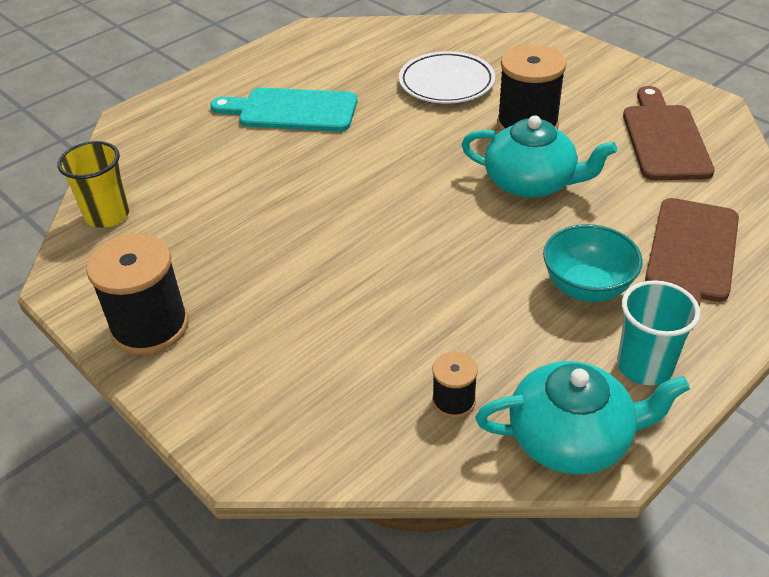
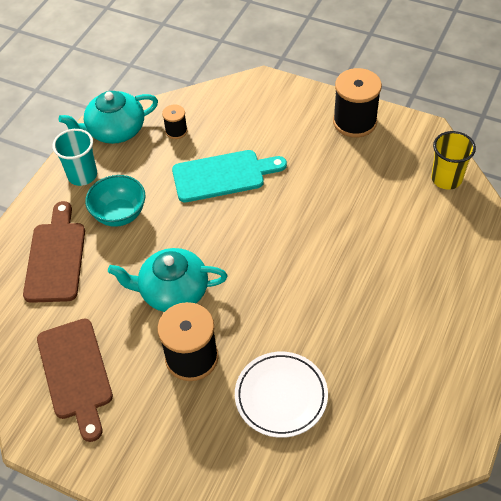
camera: 160 degrees right, 10 degrees up
(292, 111) = (395, 316): turquoise cutting board -> turquoise cutting board (223, 175)

